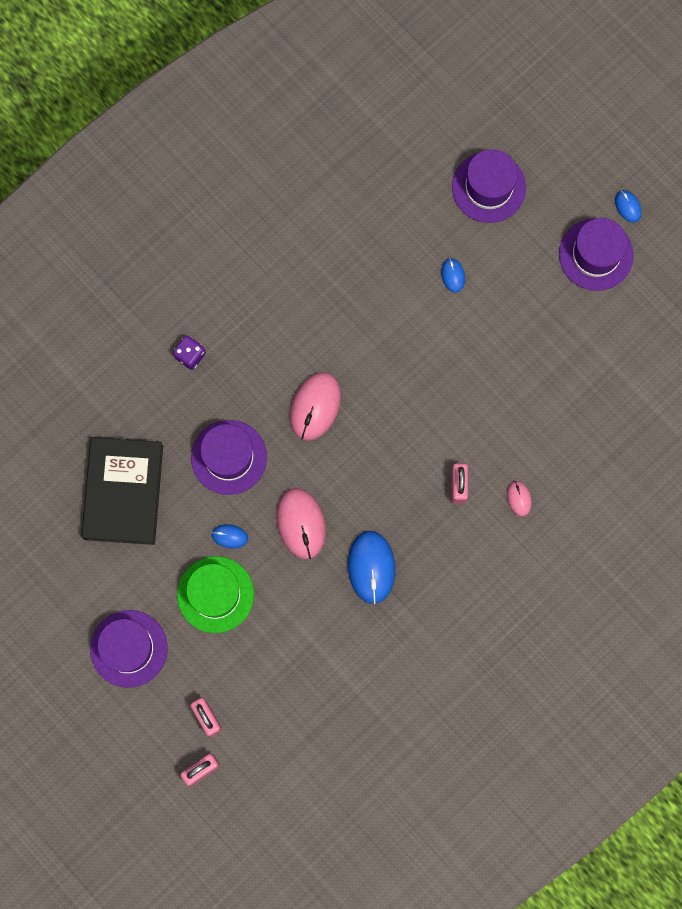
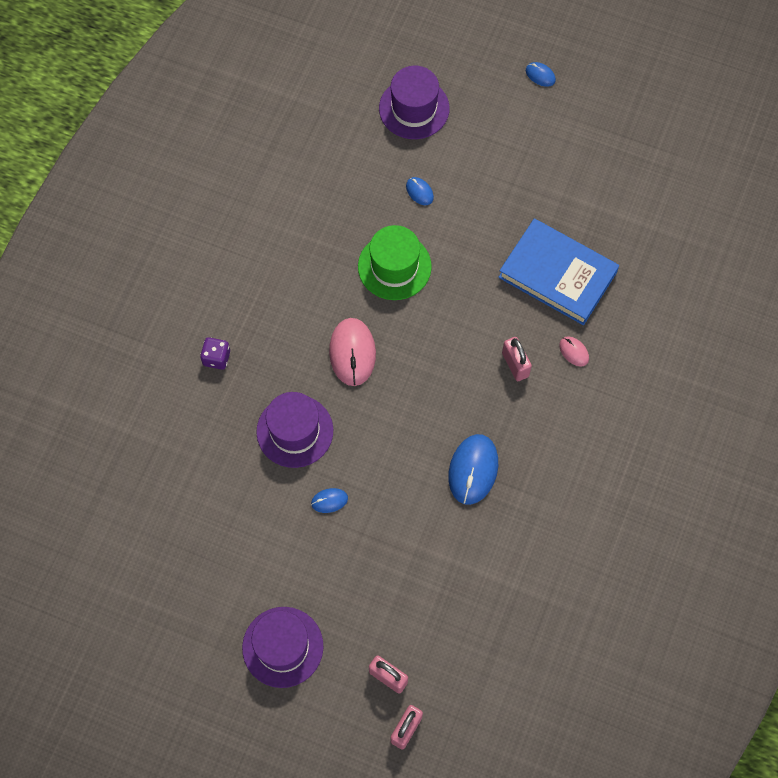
camera: 25 degrees left, 10 degrees down
(123, 492) = (211, 505): black book -> none
(215, 594) = (341, 559): green hat -> green hat (394, 266)
(301, 524) = (390, 460): pink mouse -> none
(371, 567) = (473, 470): blue mouse -> blue mouse turned 45 degrees clockwise
(542, 417) = (557, 275): none -> blue book
(596, 254) = (533, 124): purple hat -> none

